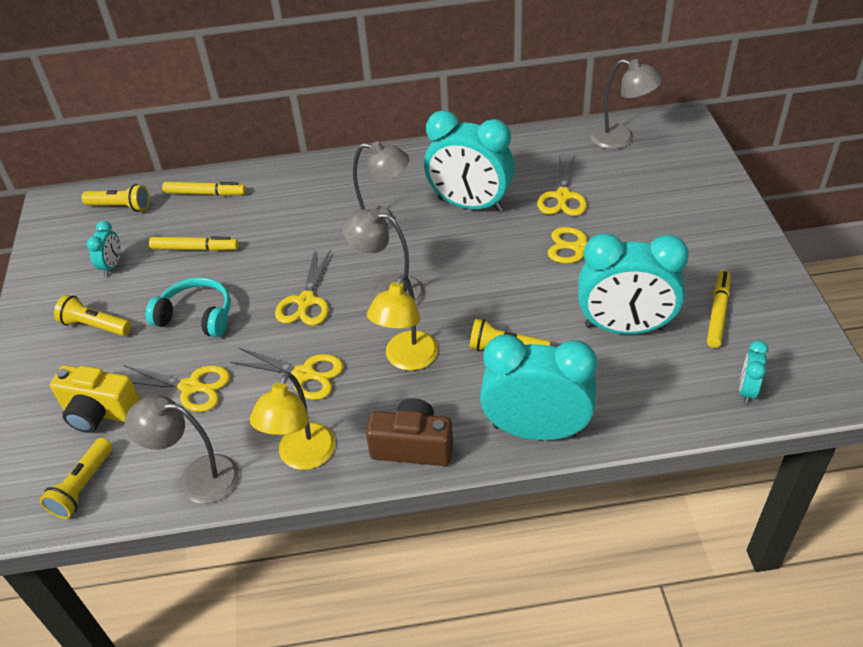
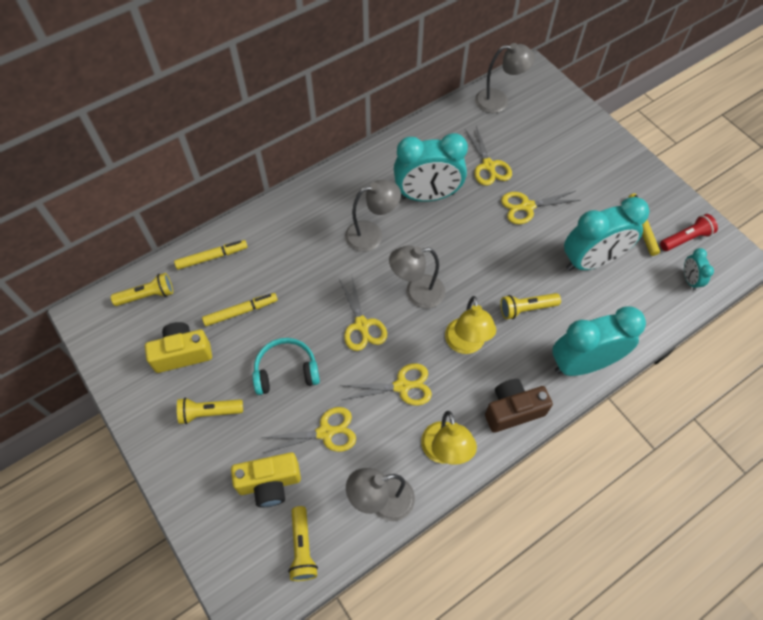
camera: 30 degrees left, 15 degrees up
(112, 266) = (182, 353): turquoise clock -> yellow camera
(772, 344) = (685, 239): none -> red flashlight

